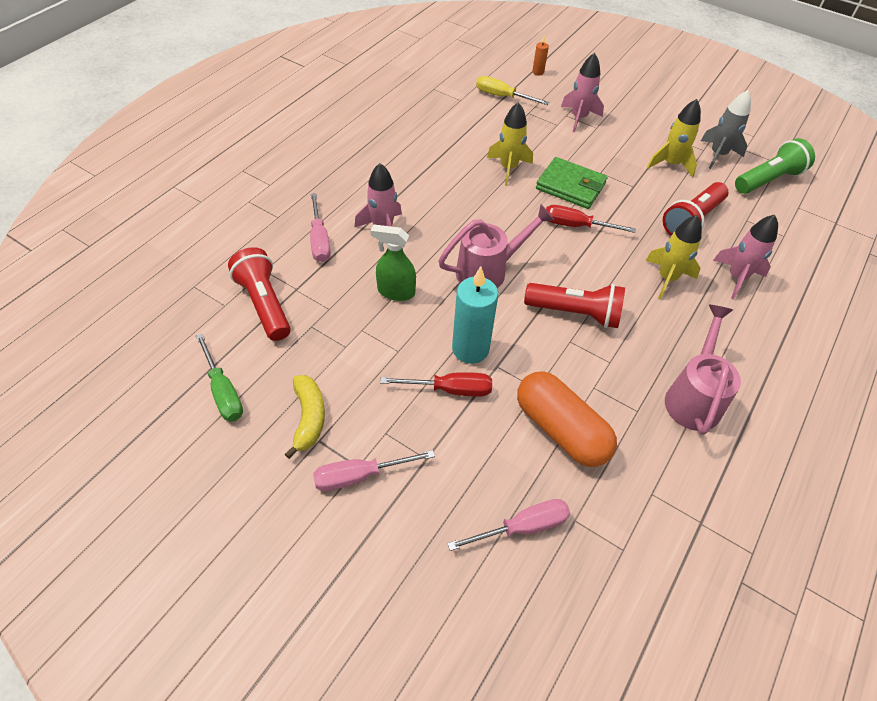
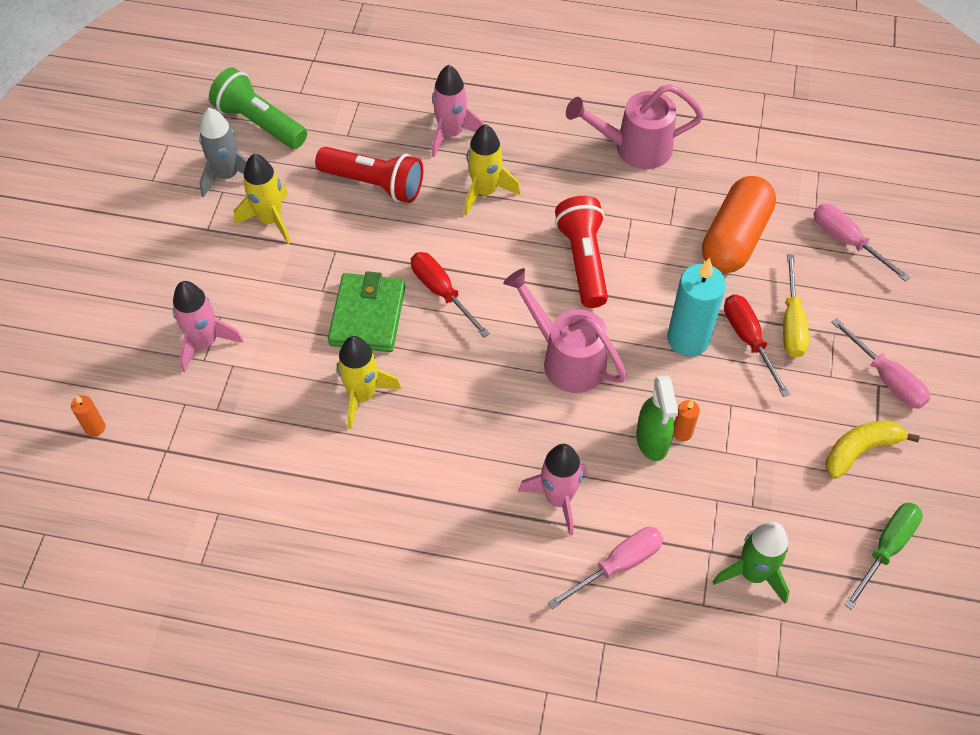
camera: 110 degrees left, 5 degrees up
(264, 304) = (753, 573): red flashlight -> green rocket
(392, 311) = (682, 432): none -> orange candle
(502, 97) = (186, 456): yellow screwdriver -> yellow screwdriver (791, 323)
(576, 226) = (441, 292): red screwdriver -> red screwdriver turned 150 degrees clockwise

